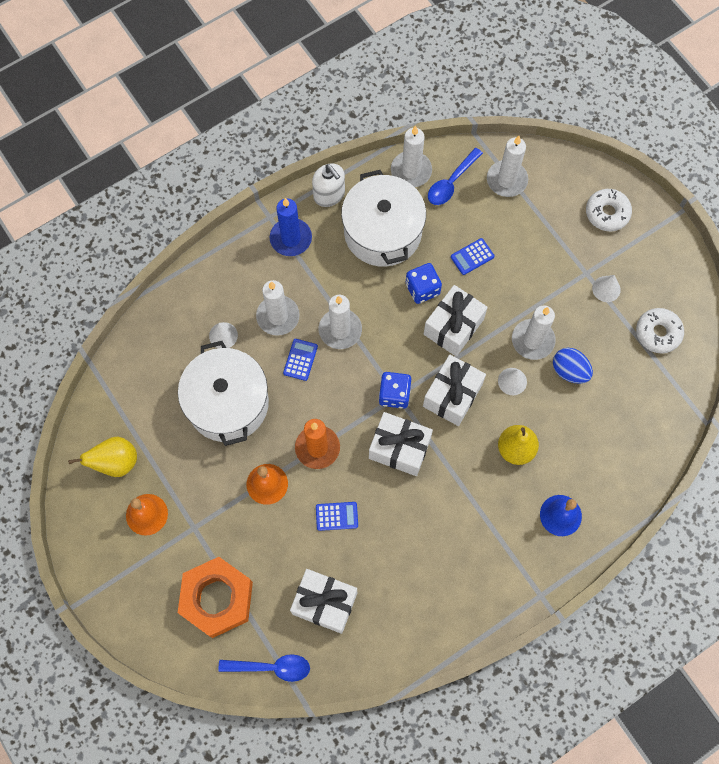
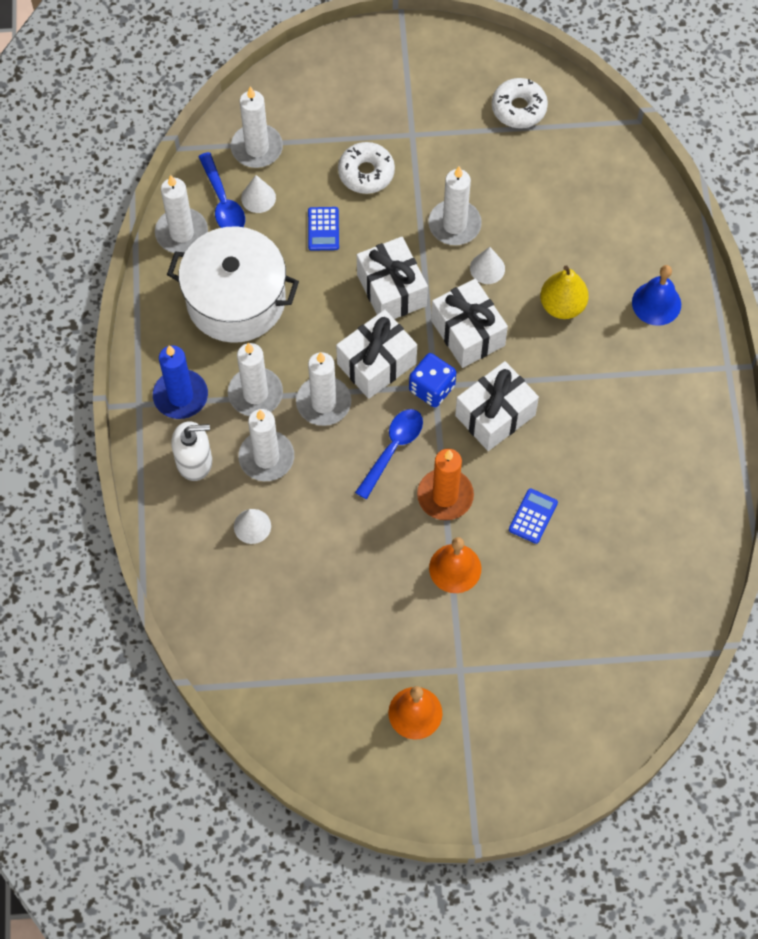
camera: 60 degrees left, 5 degrees down
(116, 462) = (333, 717): yellow pear -> none
(217, 599) = (554, 685): orange nut -> none
(228, 403) = (336, 562): white pot -> none
(271, 667) = (660, 666): blue spoon -> blue spoon (393, 449)
(300, 360) = (332, 461): blue calculator -> none
(320, 283) = (255, 394): none -> white candle
(324, 603) = (621, 577): white gift -> white gift (376, 363)
(329, 194) = (153, 329): white soap dispenser -> white soap dispenser (194, 461)
(422, 289) = (329, 296): blue dice -> none
(569, 371) = (509, 210): blue egg -> none
(606, 289) = (441, 126): white cone -> white cone (258, 197)
(607, 213) = (358, 78): white donut -> white donut (366, 173)

